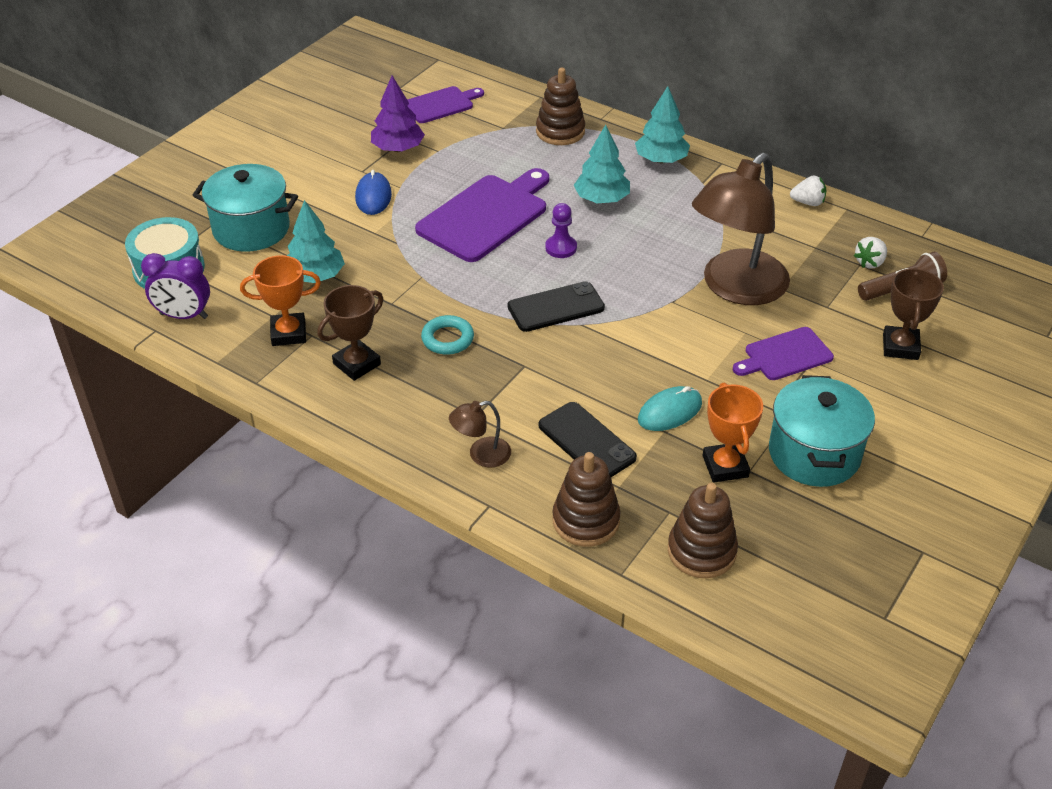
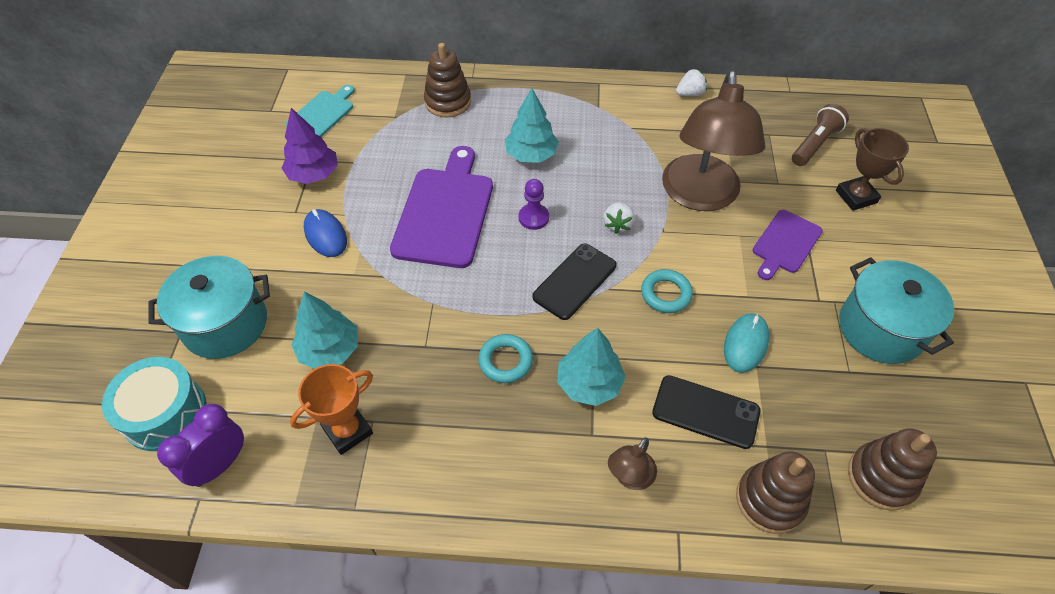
camera: 30 degrees left, 10 degrees up
(184, 316) = (220, 464): purple clock -> purple clock turned 150 degrees clockwise
(357, 364) = (441, 433): brown trophy -> none
(441, 104) = (322, 113): purple cutting board -> turquoise cutting board
(630, 348) = (666, 294): none -> turquoise ring
(661, 160) = (550, 98): turquoise tree -> turquoise tree (589, 383)
(725, 466) = (829, 377): orange trophy -> none
(869, 262) = (775, 130): white strawberry -> white strawberry (618, 224)

